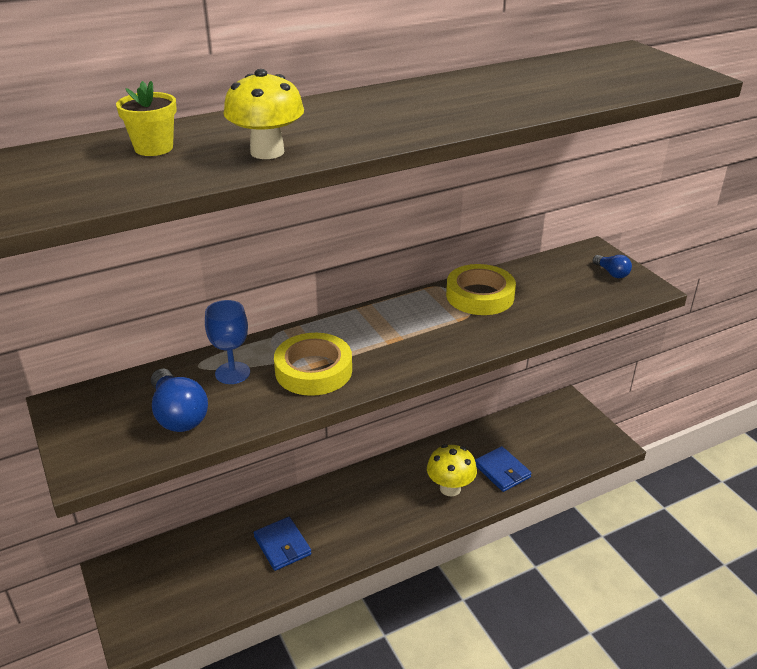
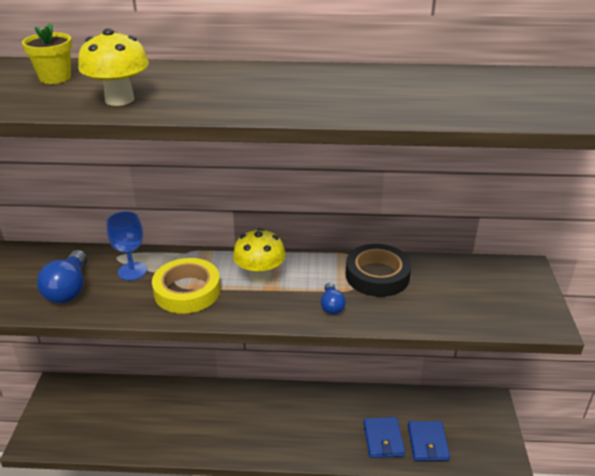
camera: 30 degrees right, 0 degrees up
(282, 546) = (171, 421): blue wallet -> blue wallet (427, 442)
(450, 488) = (328, 434): yellow mushroom -> yellow mushroom (260, 276)
(480, 296) = (377, 275): yellow tape -> black tape
(612, 273) = (523, 296): blue light bulb -> blue light bulb (331, 306)

